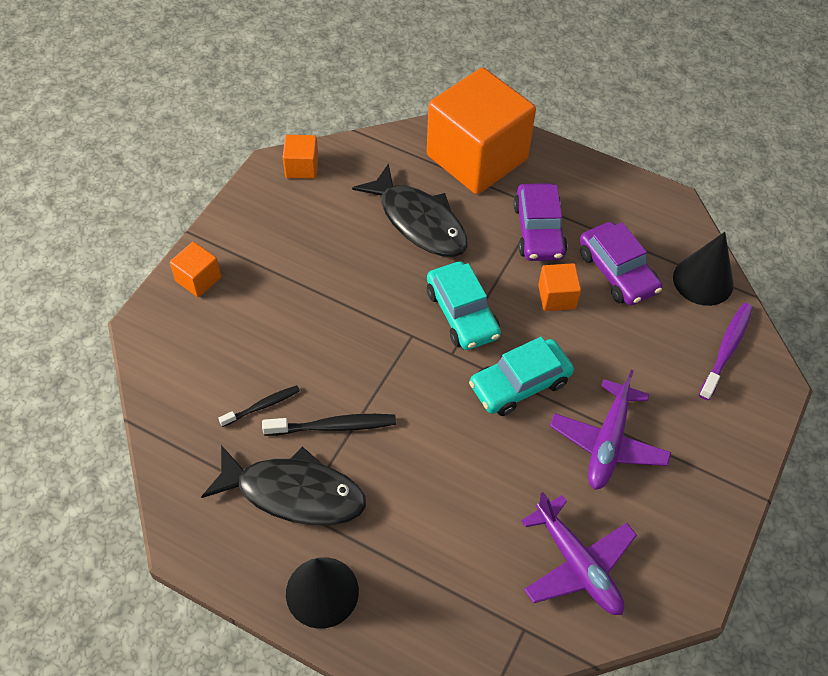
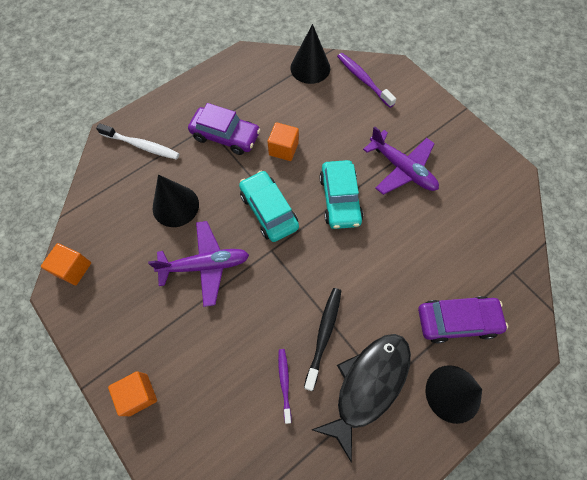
camera: 65 degrees left, 10 degrees up
(262, 406) = (284, 383): black toothbrush -> purple toothbrush
(419, 221) = (175, 206): black fish -> black cone
(462, 313) = (269, 210): turquoise car -> turquoise car turned 120 degrees counterclockwise
(477, 157) = (141, 145): orange cube -> white toothbrush
(577, 565) = (479, 223): purple plane -> purple plane (205, 265)
(617, 272) = (281, 107): purple car -> purple car (457, 321)

